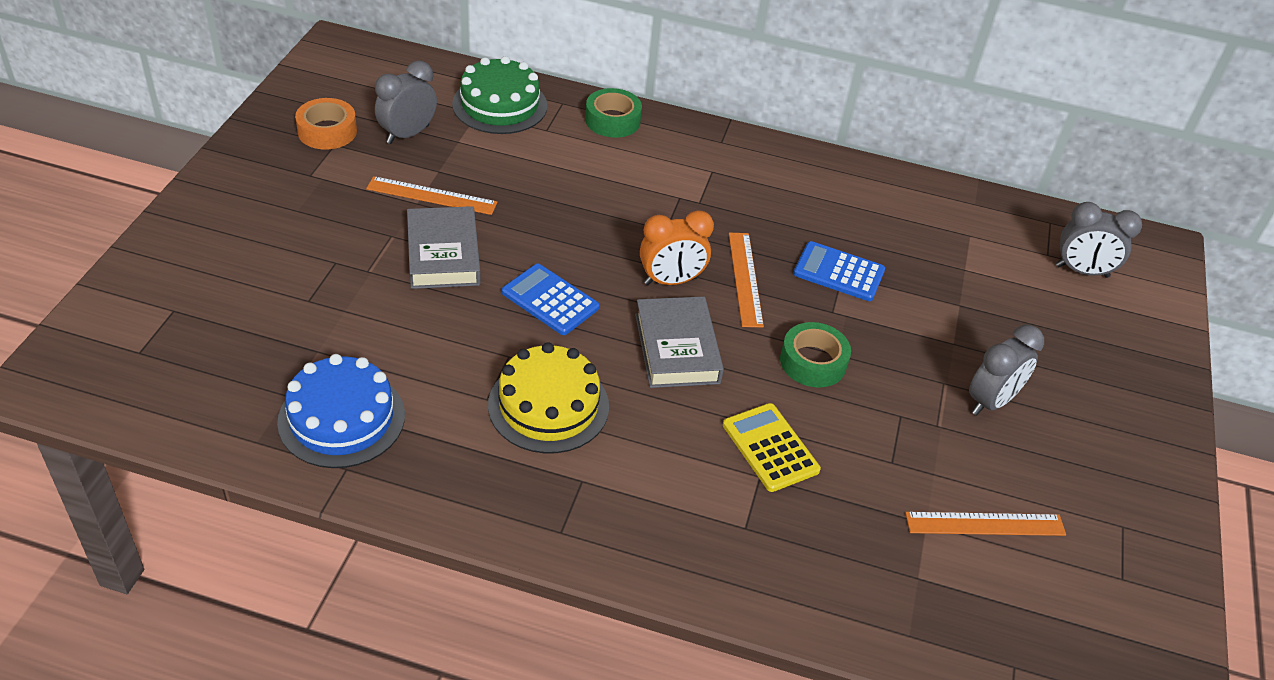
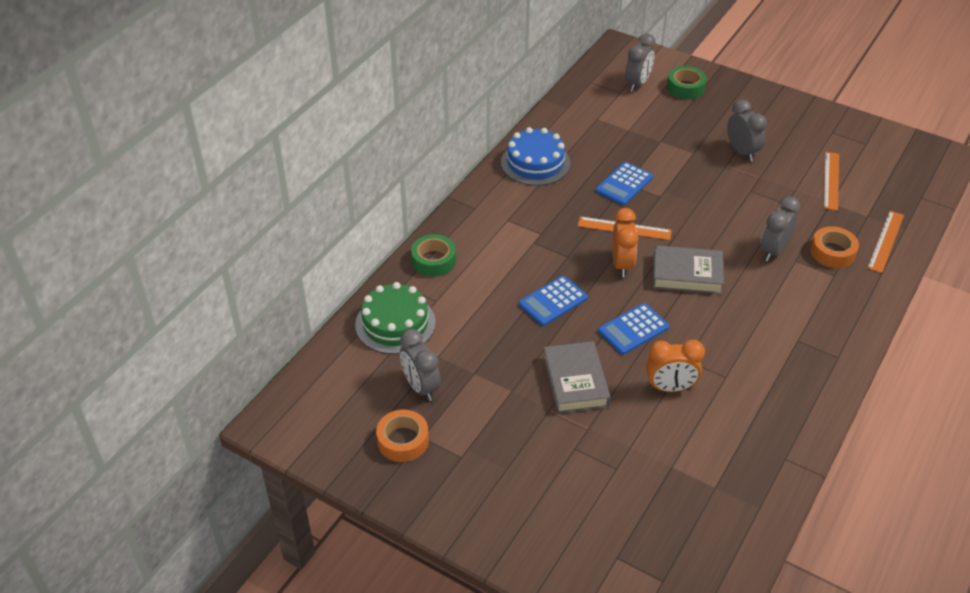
camera: 70 degrees left, 0 degrees up
(341, 418) = (739, 457): blue cake -> blue cake (535, 163)
(432, 196) = (505, 380): orange ruler -> orange ruler (885, 241)
(443, 254) = (575, 382): grey book -> grey book turned 75 degrees clockwise
(453, 342) = (670, 388): none -> orange clock
(548, 405) = (733, 346): yellow cake -> none
(577, 223) = (553, 301): none -> blue calculator
(770, 447) = (773, 251): yellow calculator -> grey clock
(799, 525) = (832, 252): none -> orange tape
(813, 362) = (704, 216): green tape -> green tape (685, 87)

